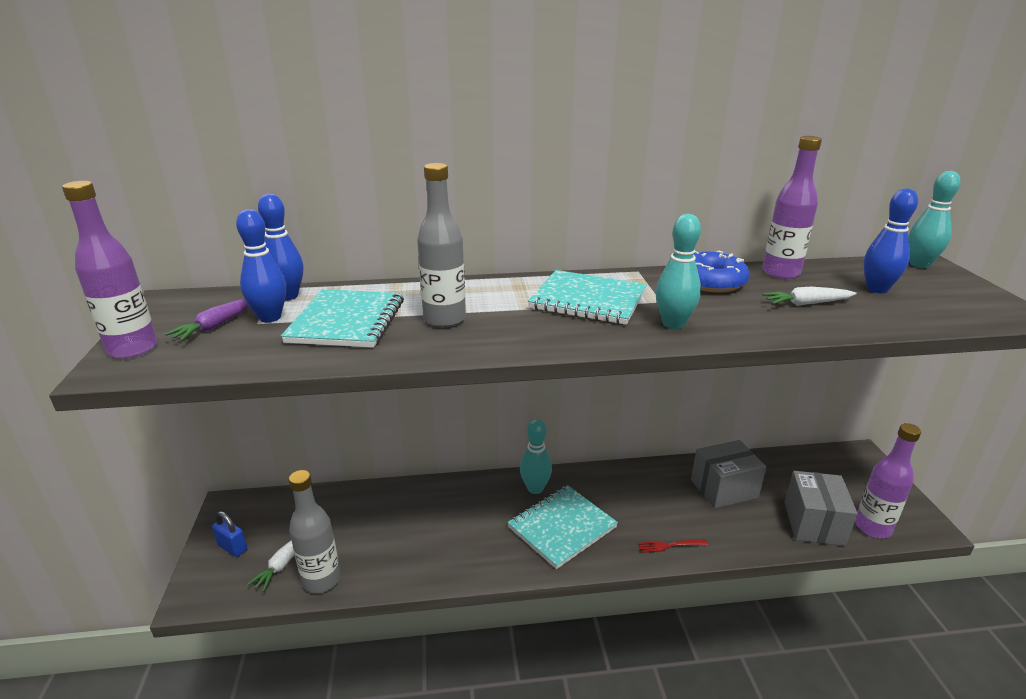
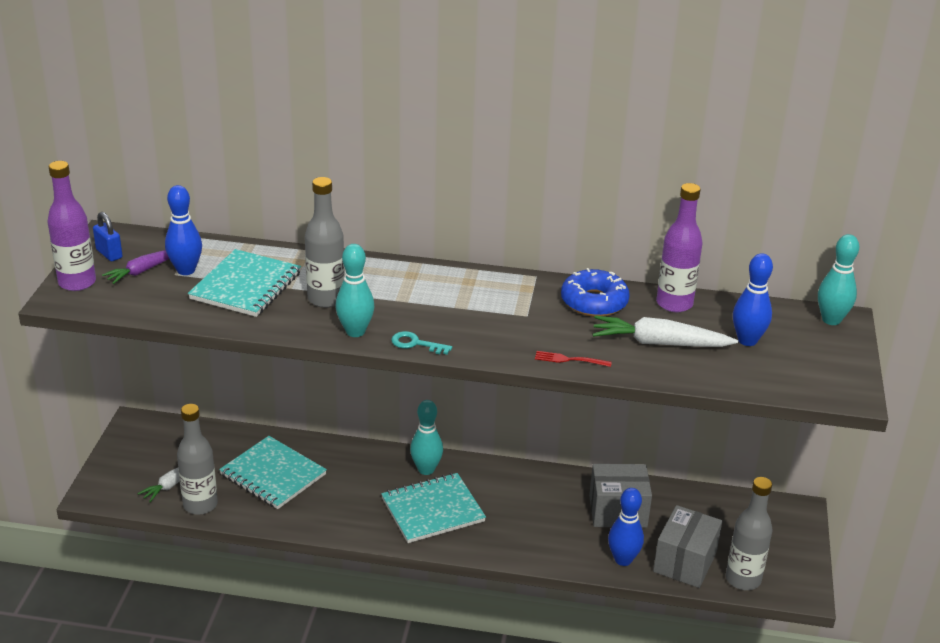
camera: 15 degrees right, 5 degrees up
(232, 547) = (132, 461): blue padlock -> blue padlock (109, 254)
(288, 296) = (206, 249): blue bowling pin -> blue bowling pin (623, 559)
(572, 344) = (415, 344): none -> turquoise key
(588, 300) = (462, 302): turquoise notebook -> turquoise notebook (273, 475)
(670, 545) = (526, 548): red fork -> red fork (569, 360)
(673, 324) = (516, 341): turquoise bowling pin -> turquoise bowling pin (355, 331)
(807, 303) = (659, 343): white carrot -> white carrot, size x1.59
(872, 527) = (743, 579): purple bottle -> grey bottle

